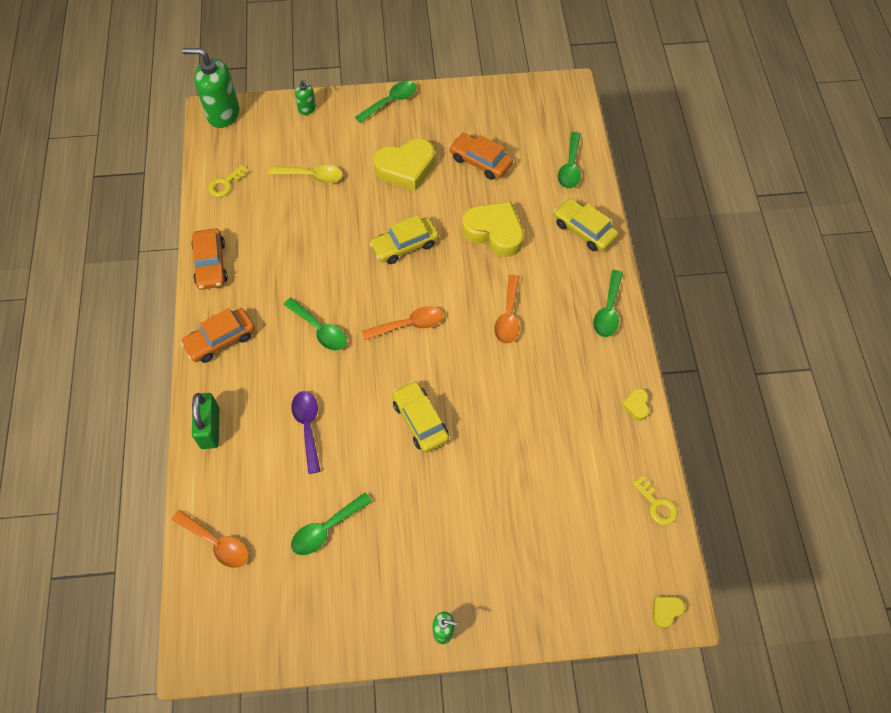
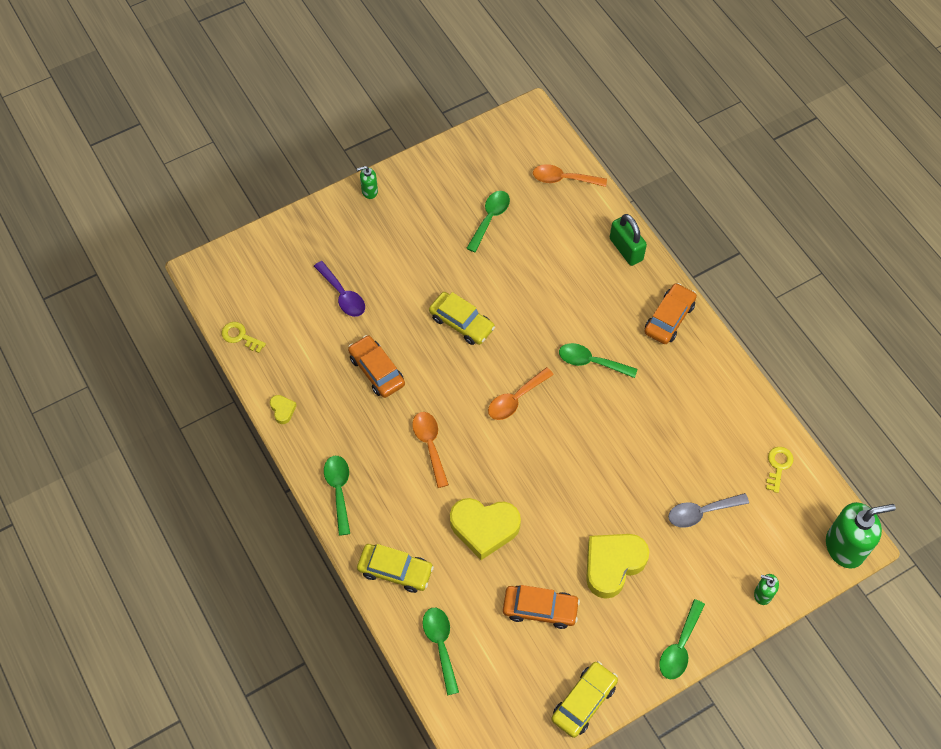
camera: 155 degrees right, 0 degrees up
(210, 264) = (729, 380): orange car -> orange car (377, 371)
(308, 427) = (549, 281): purple spoon -> purple spoon (342, 295)
(311, 176) = (701, 512): yellow spoon -> grey spoon
(404, 245) = (564, 476): yellow car -> yellow car (584, 702)
(666, 611) = (211, 265): yellow heart -> none

